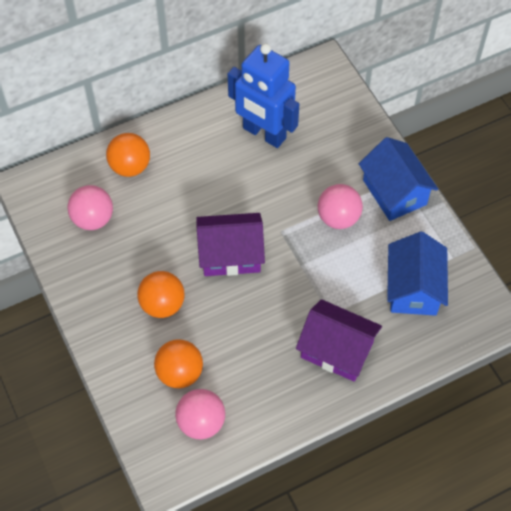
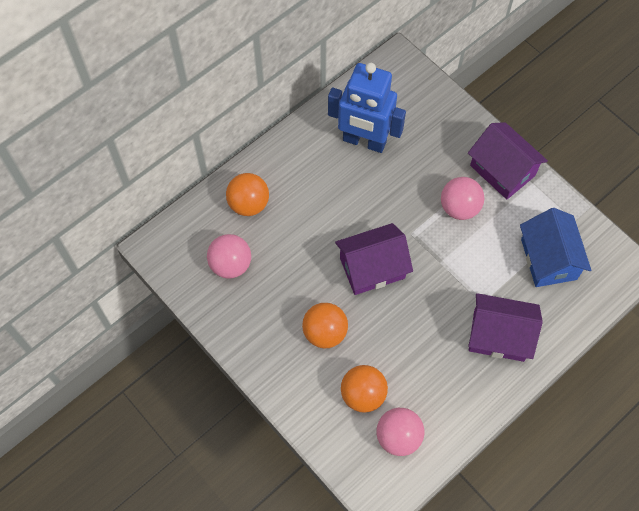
camera: 15 degrees left, 5 degrees up
(394, 192) = (502, 170): blue house -> purple house

